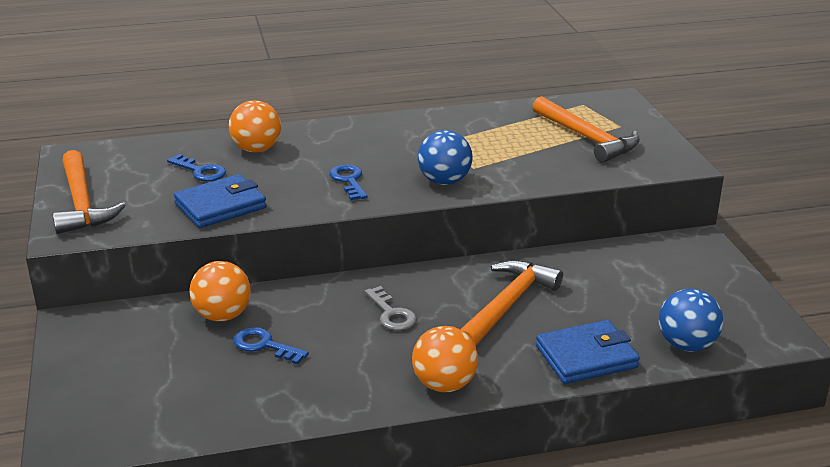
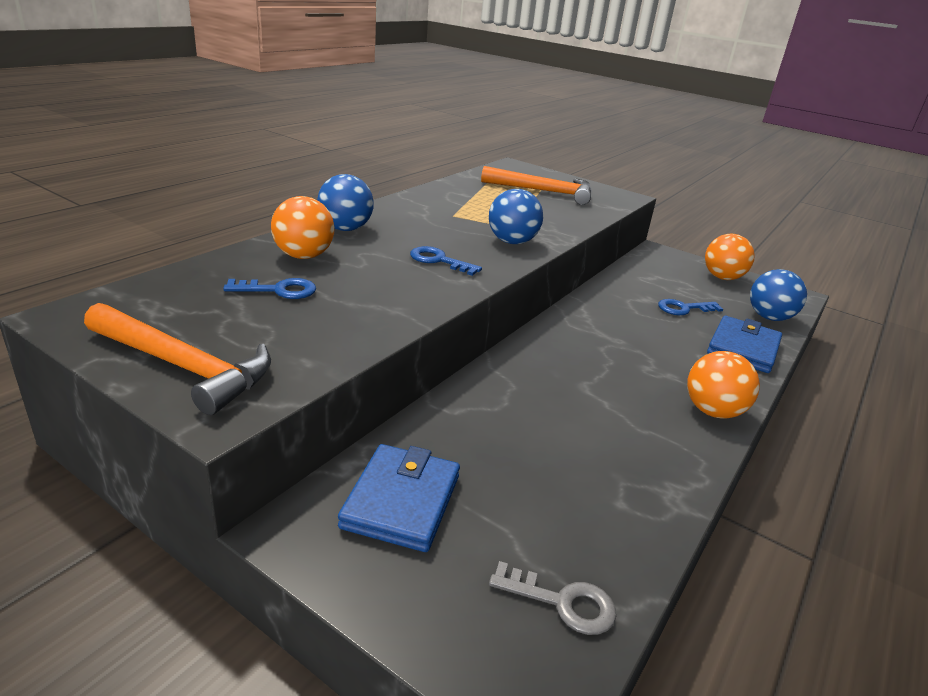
camera: 45 degrees left, 0 degrees up
(220, 206) = (361, 317): blue wallet -> blue wallet (401, 501)
(223, 315) = (453, 437): orange ball -> orange ball (722, 277)
(265, 345) = (538, 448): blue key -> blue key (684, 308)
(324, 134) = (345, 229): none -> blue ball
(391, 314) = (582, 371): grey key -> grey key (562, 602)
(507, 305) = (640, 332): orange hammer -> none

